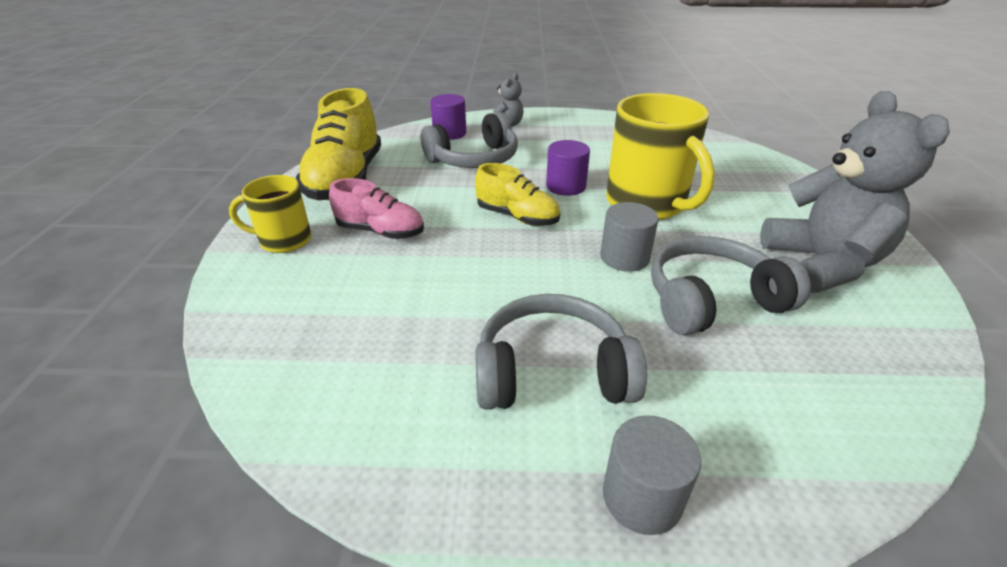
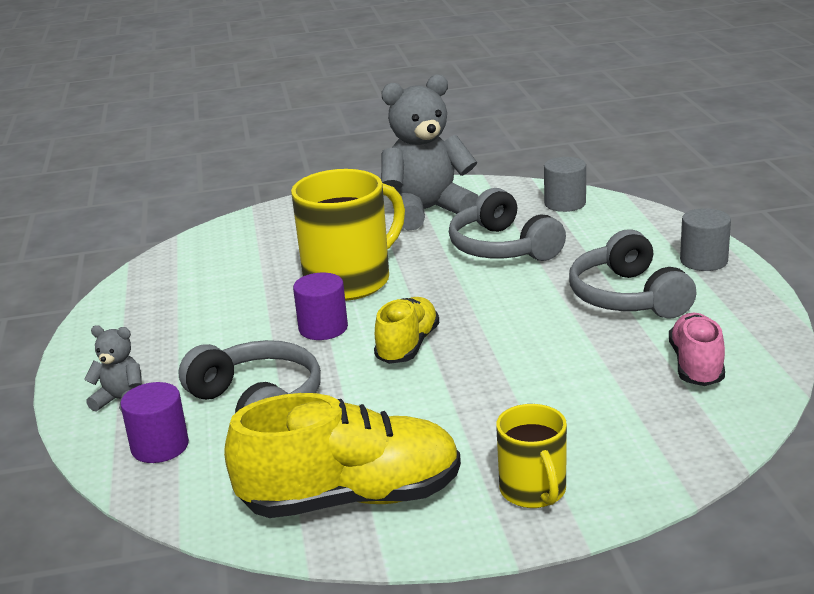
camera: 100 degrees left, 10 degrees down
(381, 232) = (479, 425): pink shoe -> pink shoe (696, 365)
(624, 257) = (459, 284): grey cylinder -> grey cylinder (565, 203)

